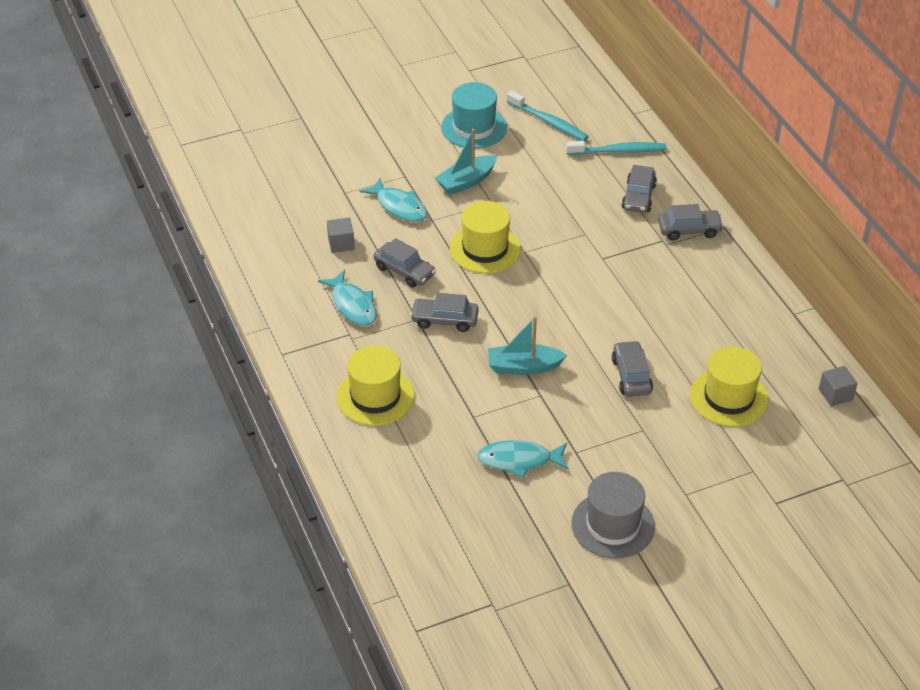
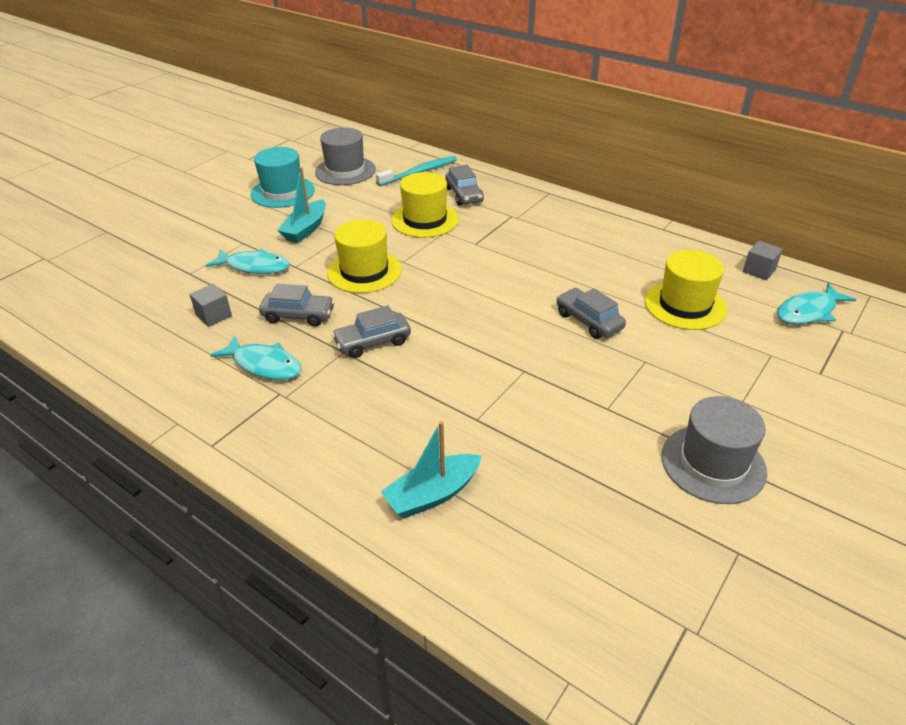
camera: 30 degrees left, 5 degrees down
(375, 396) = (354, 444): yellow hat -> yellow hat (425, 220)
(519, 460) = (561, 442): turquoise fish -> turquoise fish (808, 311)
(523, 367) = (485, 352): turquoise boat -> turquoise boat (432, 494)
(549, 122) = (345, 171): turquoise toothbrush -> grey hat
(689, 230) = (525, 203): grey car -> none

